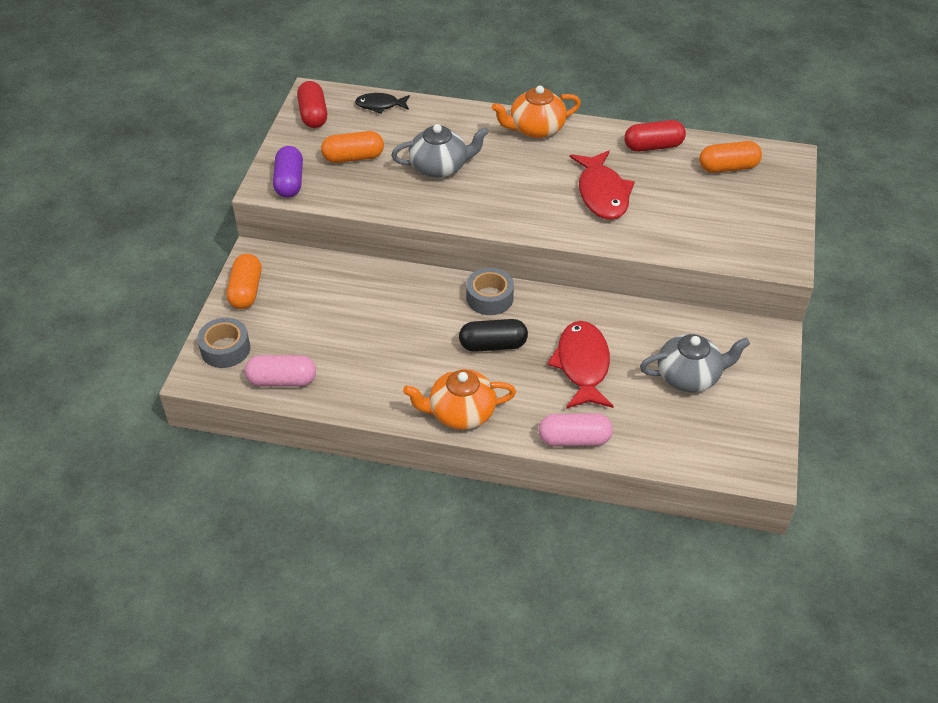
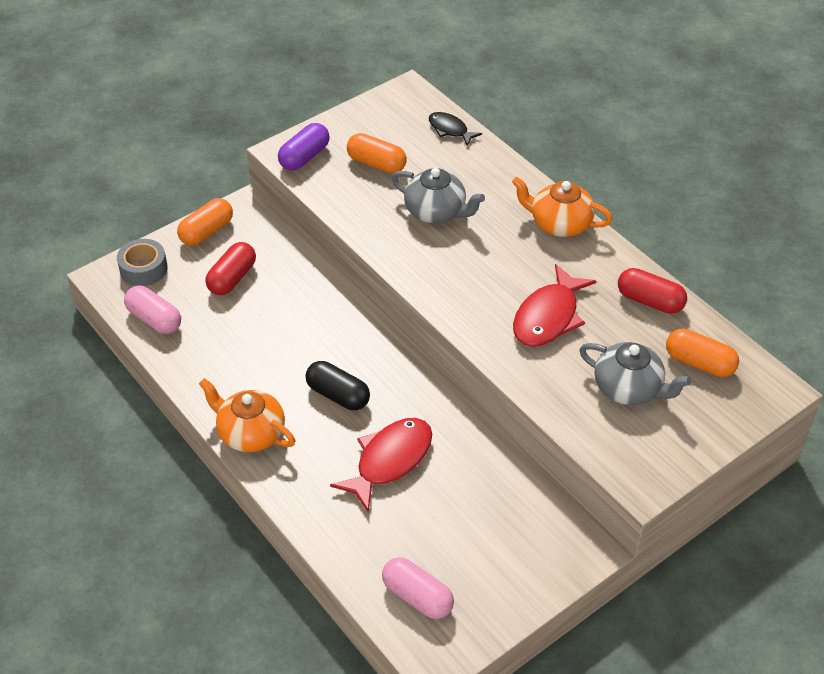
camera: 40 degrees right, 0 degrees up
(313, 115) = (387, 109): red capsule -> red capsule (232, 278)
(489, 298) = (381, 354): grey tape -> none
(574, 439) = (311, 517): pink capsule -> pink capsule (417, 597)
(689, 376) = (469, 533): grey teapot -> grey teapot (629, 388)

